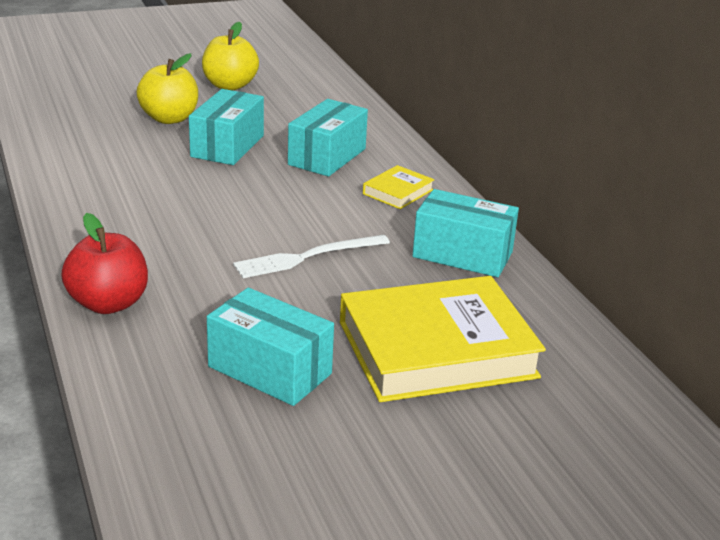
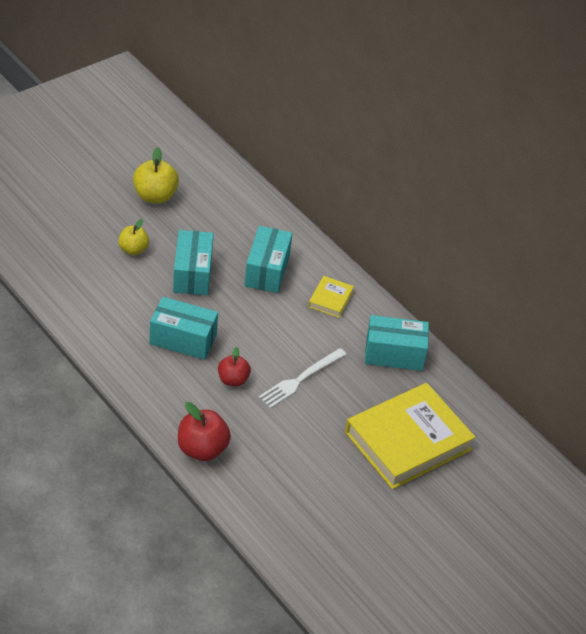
camera: 20 degrees left, 15 degrees up
(169, 118) = (133, 249): yellow apple -> yellow apple, size x0.65
(209, 243) = (233, 380): none -> red apple
(270, 370) = (322, 480): turquoise box -> turquoise box (183, 339)

